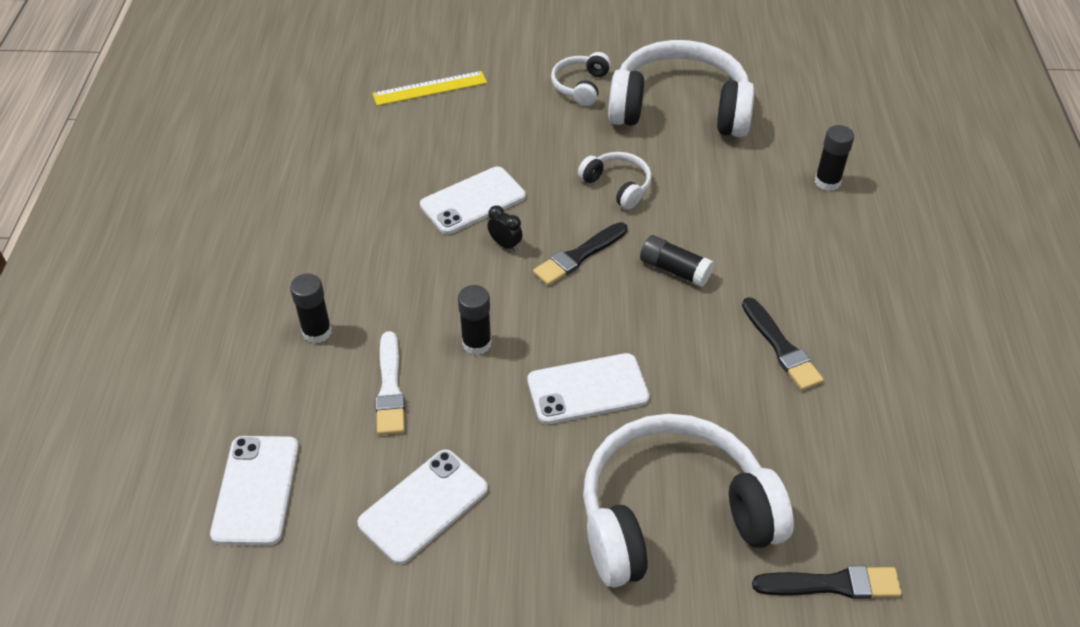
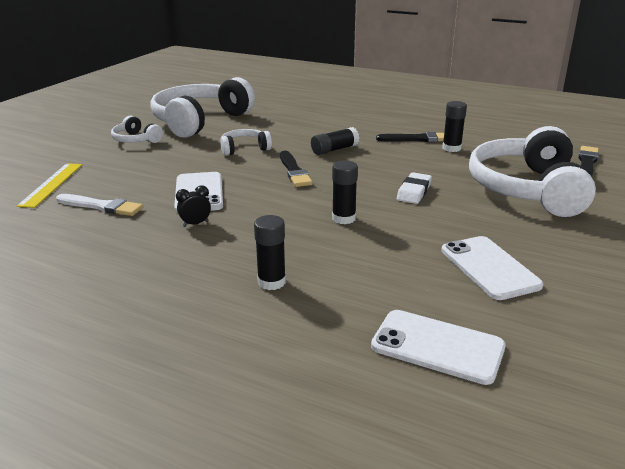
camera: 65 degrees left, 20 degrees down
(390, 388) = (362, 260): white brush -> white brush (101, 206)
(505, 245) = (257, 191): black clock -> black clock (195, 224)
(587, 389) = (414, 192): white phone -> white eraser
(827, 182) = (306, 105): black glue stick -> black glue stick (451, 148)

